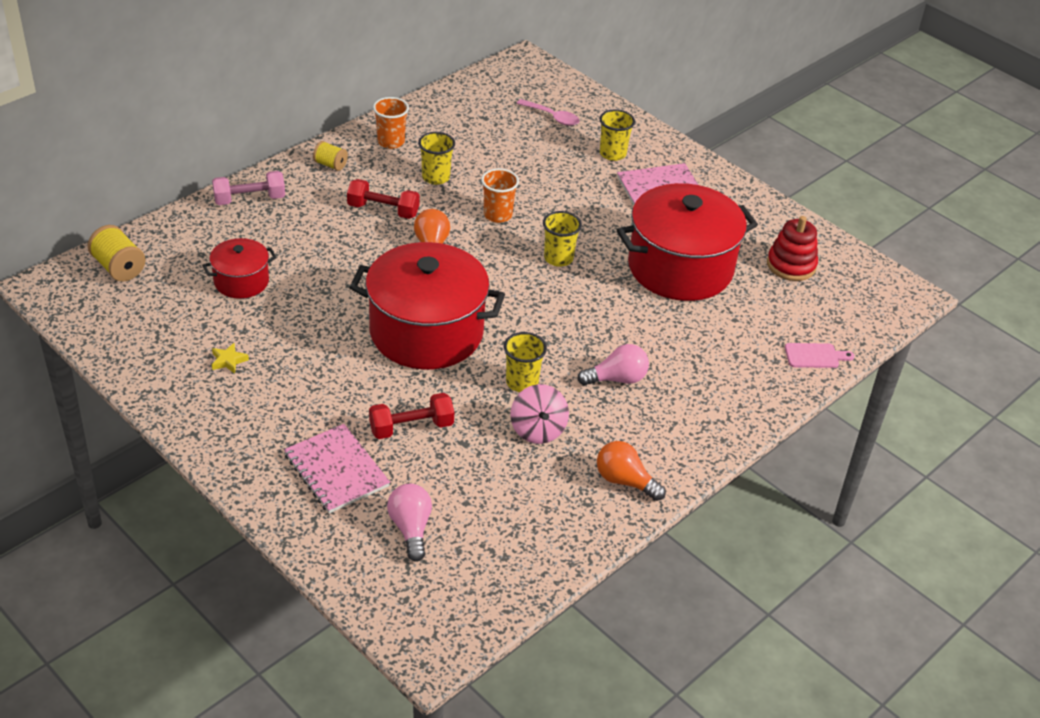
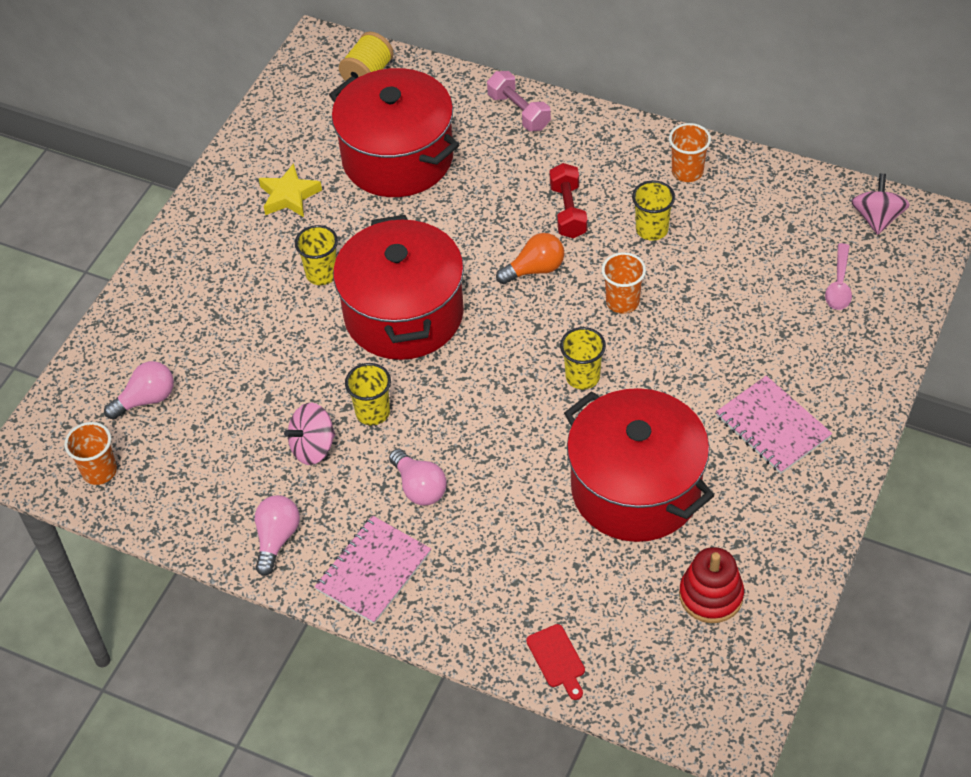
camera: 75 degrees right, 10 degrees up
(228, 361) = (289, 196): yellow star -> yellow star, size x1.74
(241, 281) = (397, 158): red pot -> red pot, size x2.03
(330, 165) = (614, 144): yellow spool -> none
(336, 470) = (191, 322): pink notebook -> pink notebook (373, 571)
(411, 427) = (269, 352): red dumbbell -> none
(478, 587) = (99, 471): none -> orange cup
(503, 81) = (877, 218): none -> pink spinning top
(612, 154) = (808, 362): yellow cup -> yellow cup (322, 274)
(625, 481) = (277, 539): orange light bulb -> pink light bulb
(815, 356) = (557, 659): pink cutting board -> red cutting board

